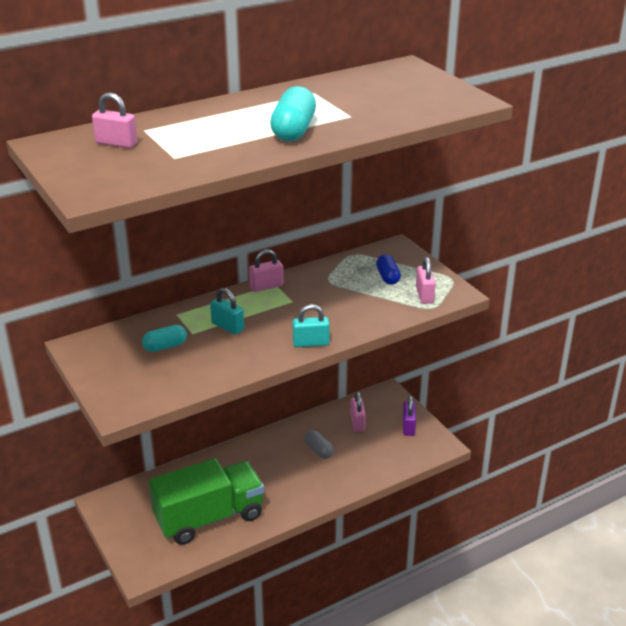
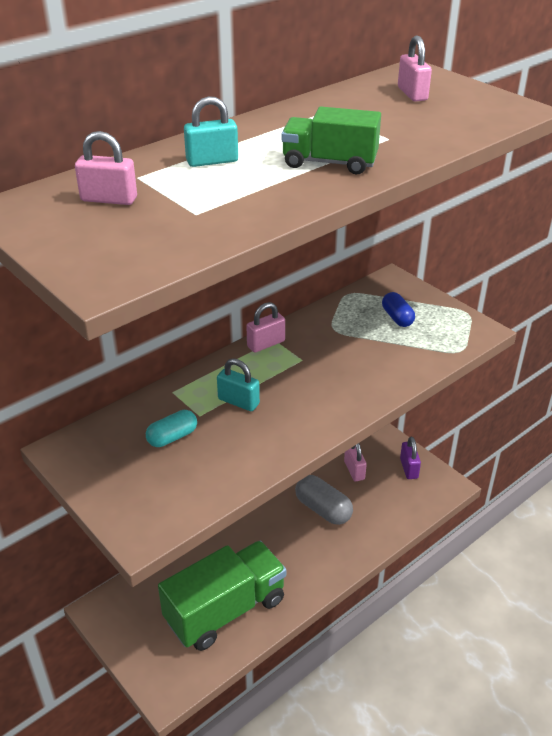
camera: 10 degrees left, 5 degrees up
(293, 130) = (329, 163): turquoise capsule -> green truck
(311, 343) = (342, 412): turquoise padlock -> turquoise padlock (212, 161)
(319, 450) = (323, 509): grey capsule -> grey capsule, size x1.59
(424, 295) = (446, 336): pink padlock -> pink padlock (412, 94)

